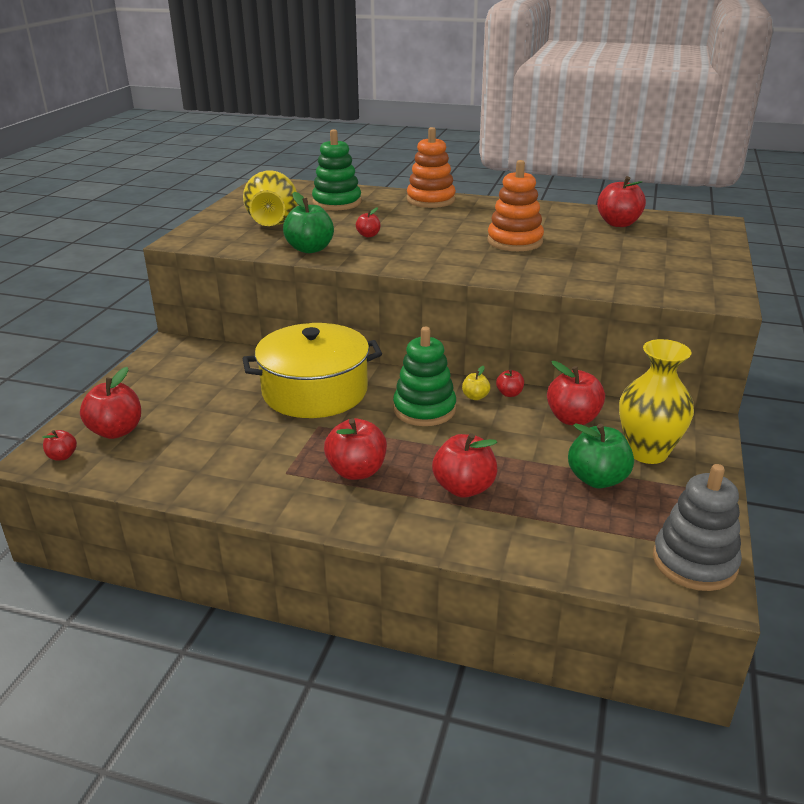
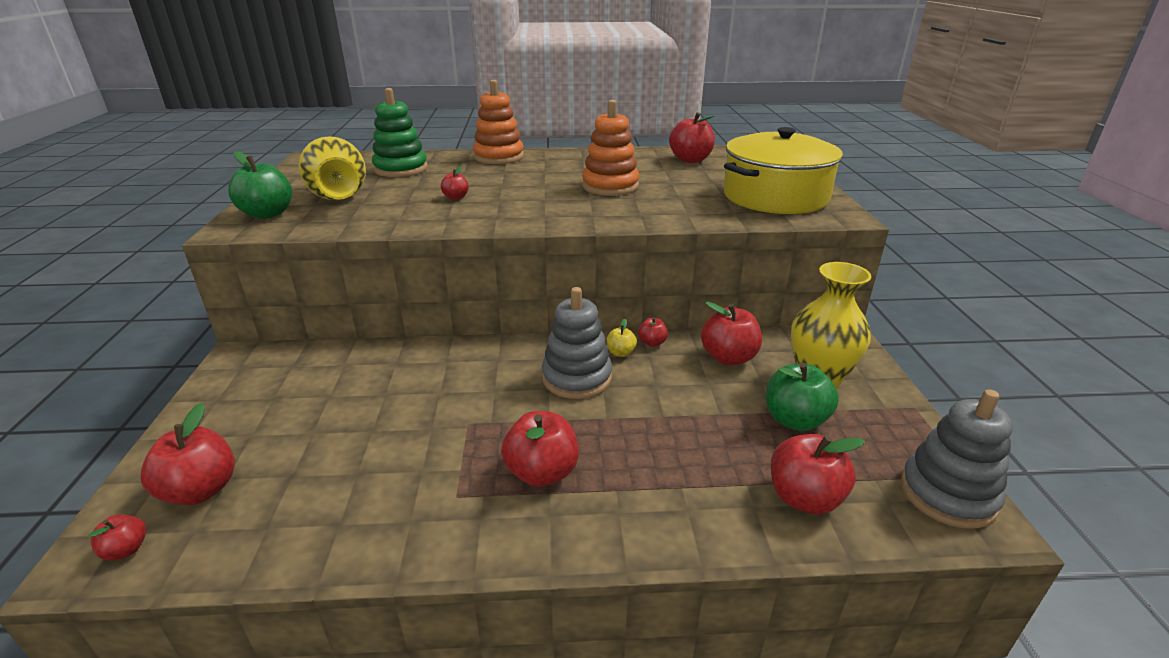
camera: 20 degrees left, 0 degrees up
(310, 249) = (398, 219): green apple -> green apple (267, 214)
(315, 391) = (444, 381): yellow pot -> yellow pot (775, 196)
(424, 409) = (577, 378): green stacking toy -> grey stacking toy
(464, 488) = (672, 464): red apple -> red apple (804, 498)

